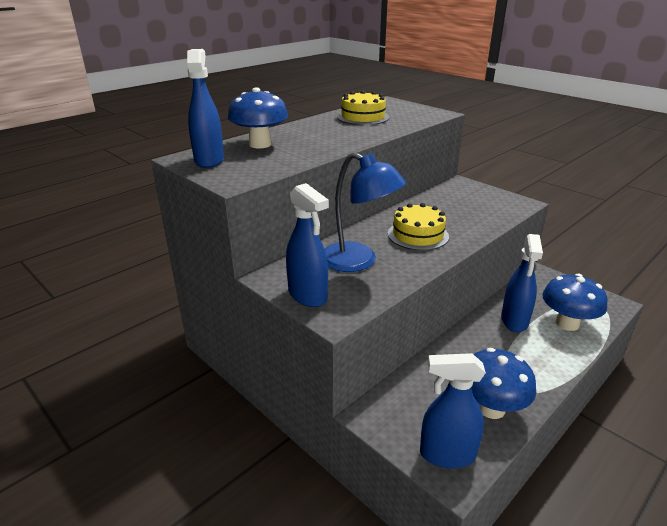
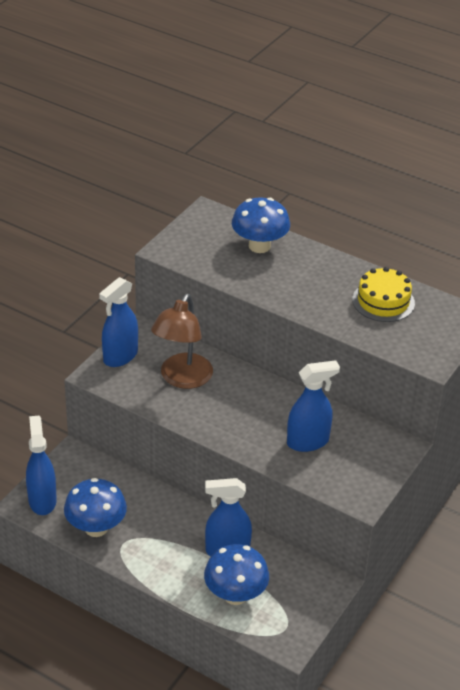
camera: 75 degrees right, 10 degrees up
(209, 160) = (207, 227): blue spray bottle -> blue spray bottle (308, 442)
(358, 261) = (182, 379): blue lamp -> brown lamp
(418, 235) = (247, 414): yellow cake -> none

